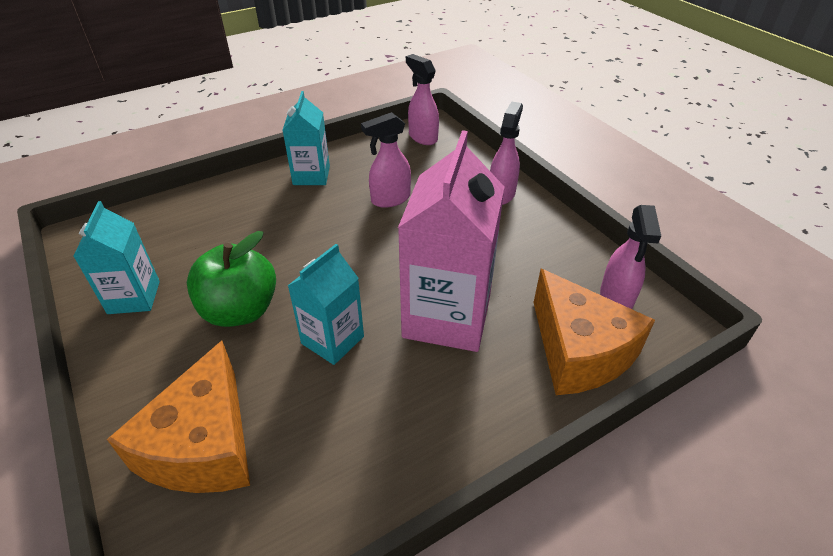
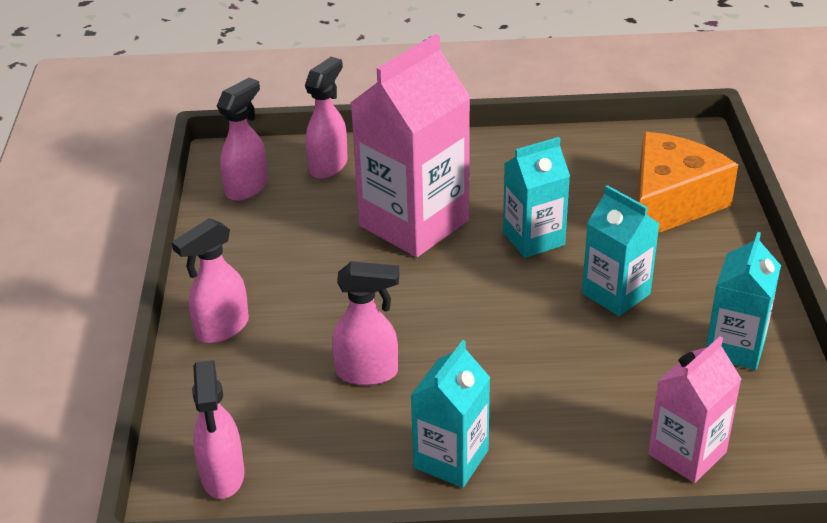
camera: 150 degrees left, 5 degrees down
(170, 218) = (687, 453): none -> pink carton
(240, 310) = (616, 294): green apple -> turquoise carton
(579, 351) = (328, 166): orange cheese -> pink spray bottle

